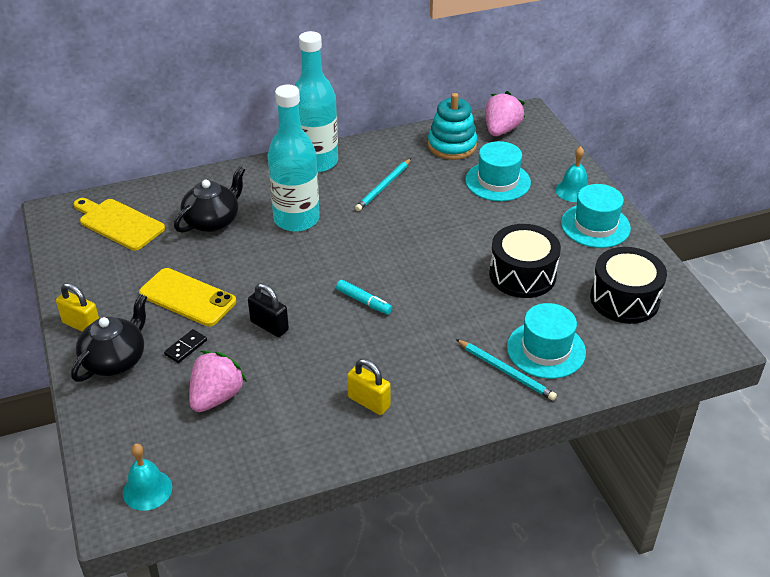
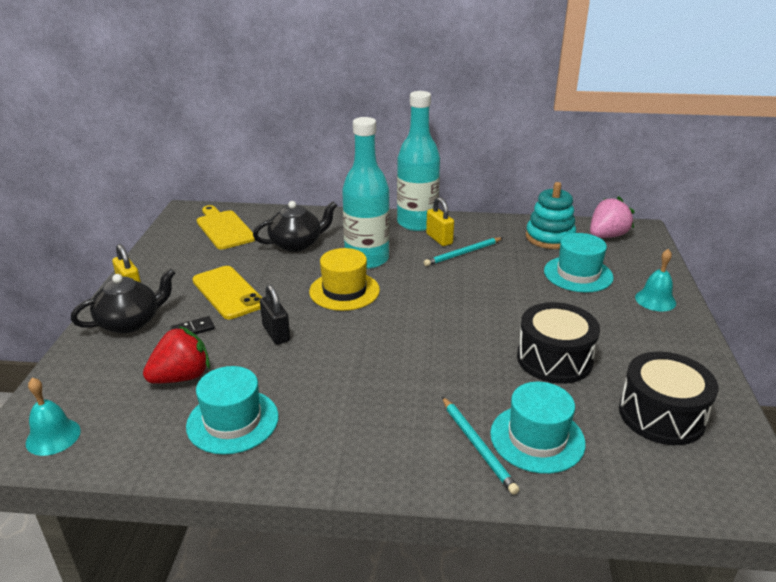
camera: 25 degrees right, 10 degrees down
(216, 397) = (181, 377): pink strawberry -> red strawberry
(300, 261) = (344, 291): none -> yellow hat
(364, 301) = (376, 338): turquoise marker -> none
(369, 402) = (313, 428): yellow padlock -> yellow padlock (439, 239)
(595, 225) = (663, 336): turquoise hat -> turquoise hat (232, 421)

